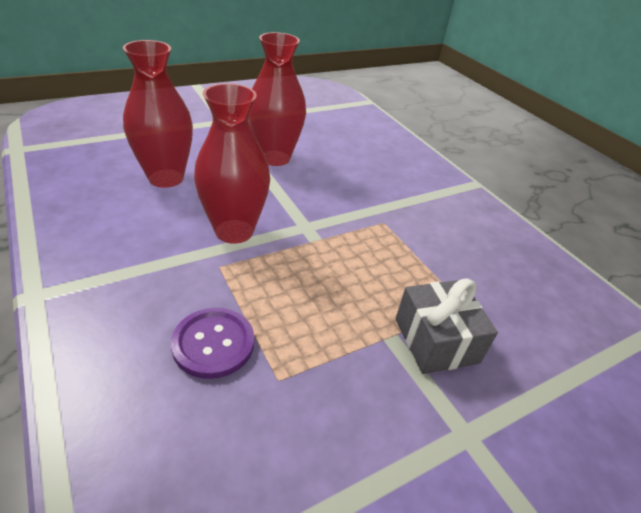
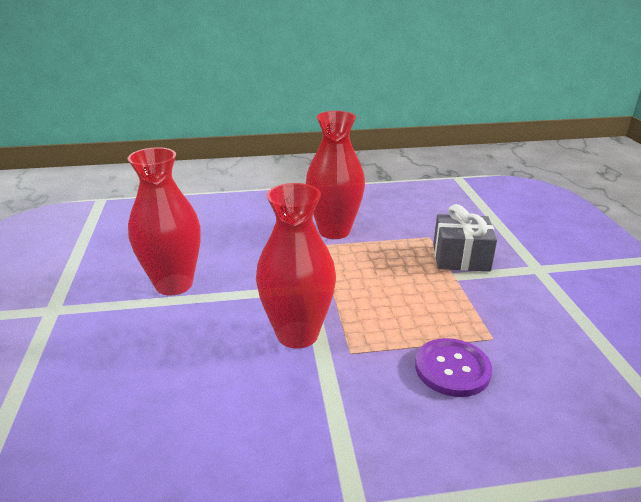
camera: 65 degrees left, 10 degrees down
(166, 178) = (163, 377): red vase -> red vase (334, 231)

